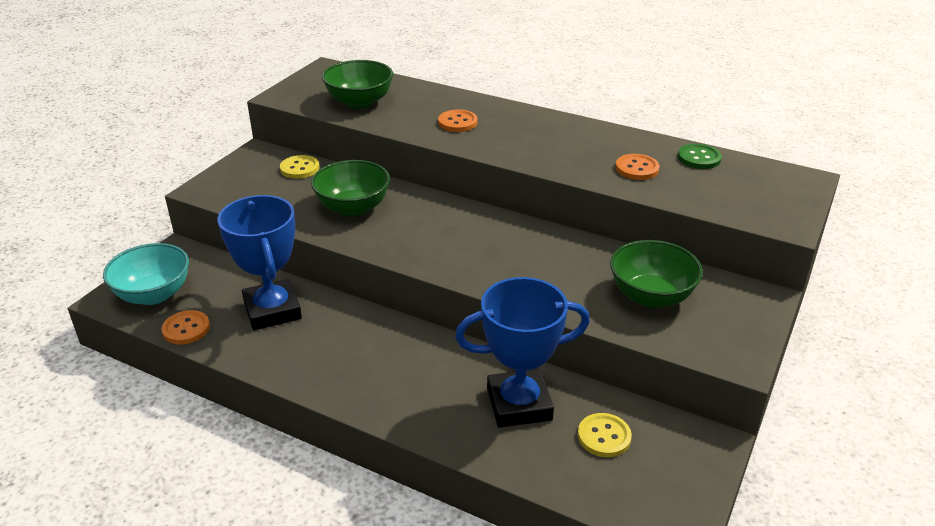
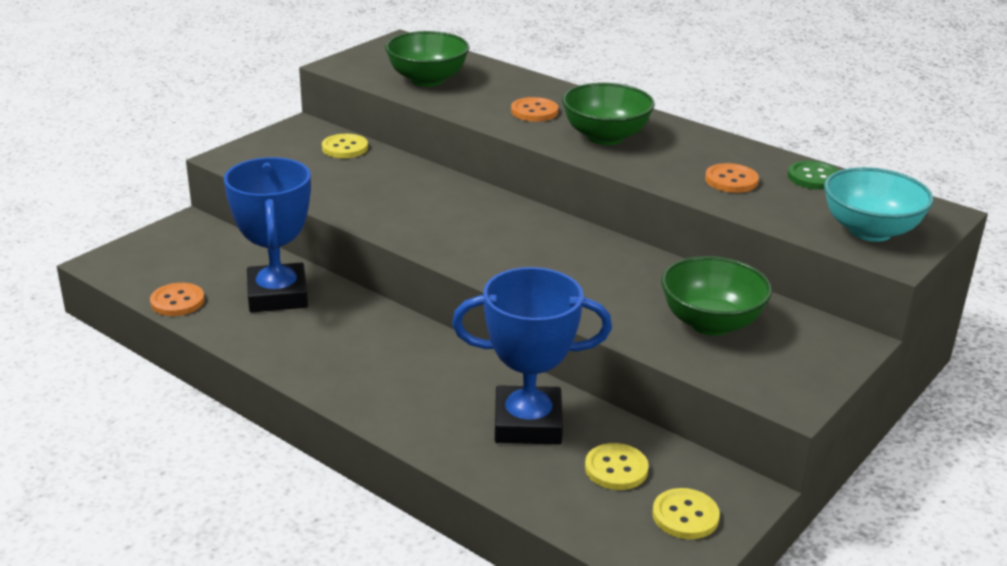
camera: 10 degrees right, 5 degrees down
(154, 294) = (152, 264): turquoise bowl -> turquoise bowl (870, 231)
(353, 208) = (392, 194): green bowl -> green bowl (605, 137)
(673, 473) = (685, 516): none -> yellow button

